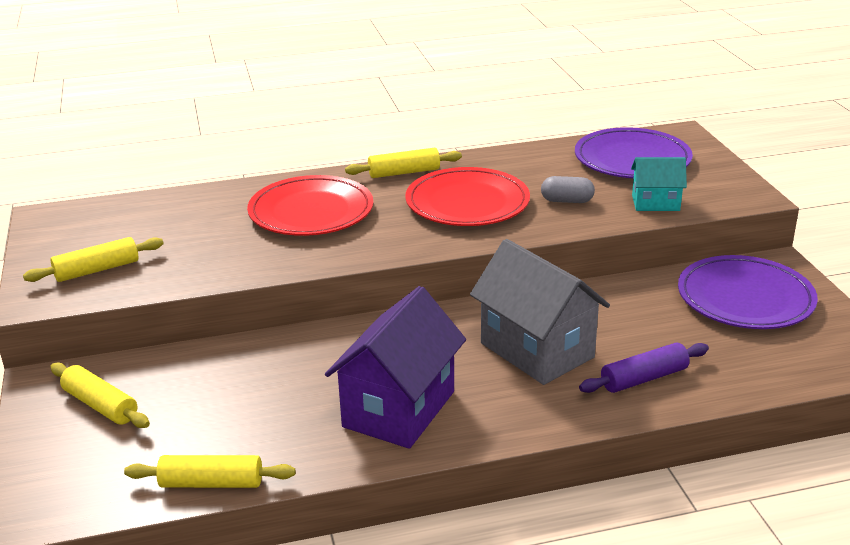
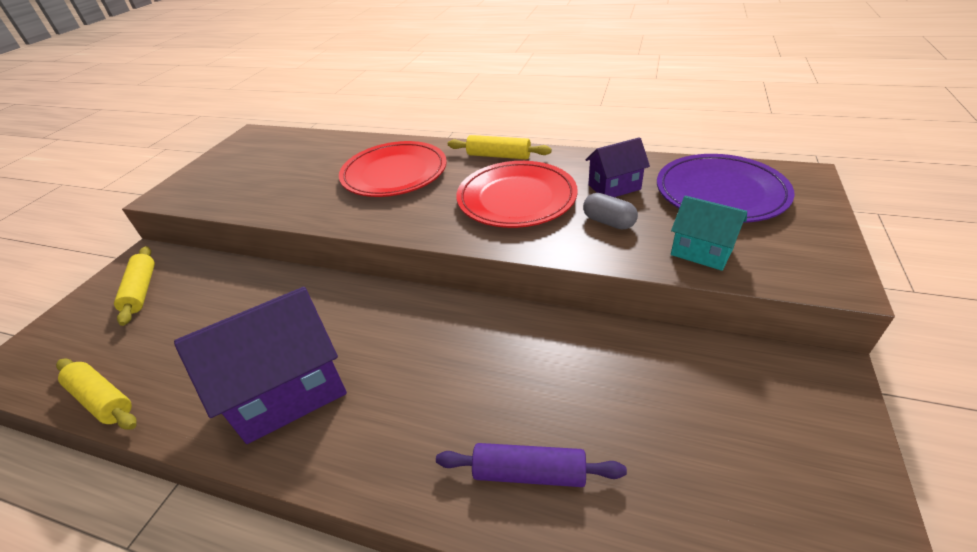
camera: 35 degrees right, 10 degrees up
(97, 270) = (221, 183): yellow rolling pin -> none
(536, 350) = (460, 379): grey house -> none
(544, 174) = (614, 187): none -> purple house
(745, 298) = (745, 409): purple plate -> none

